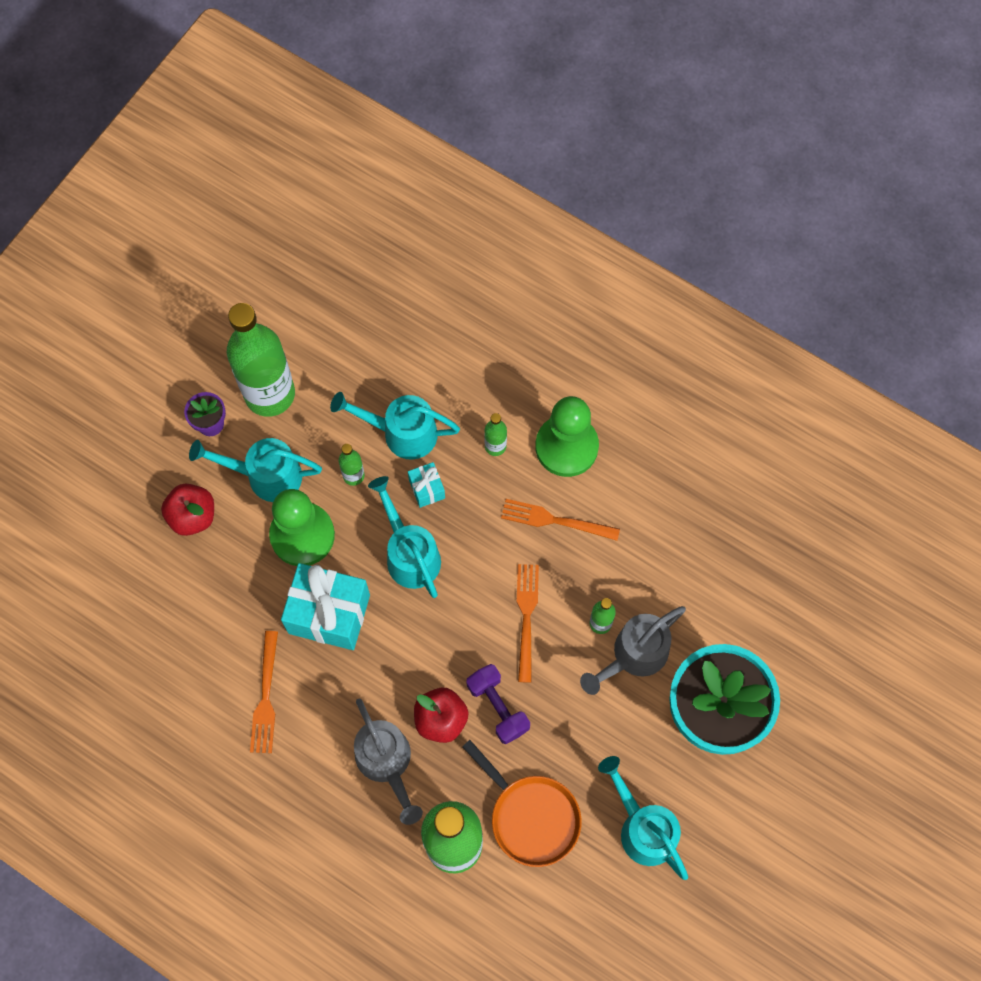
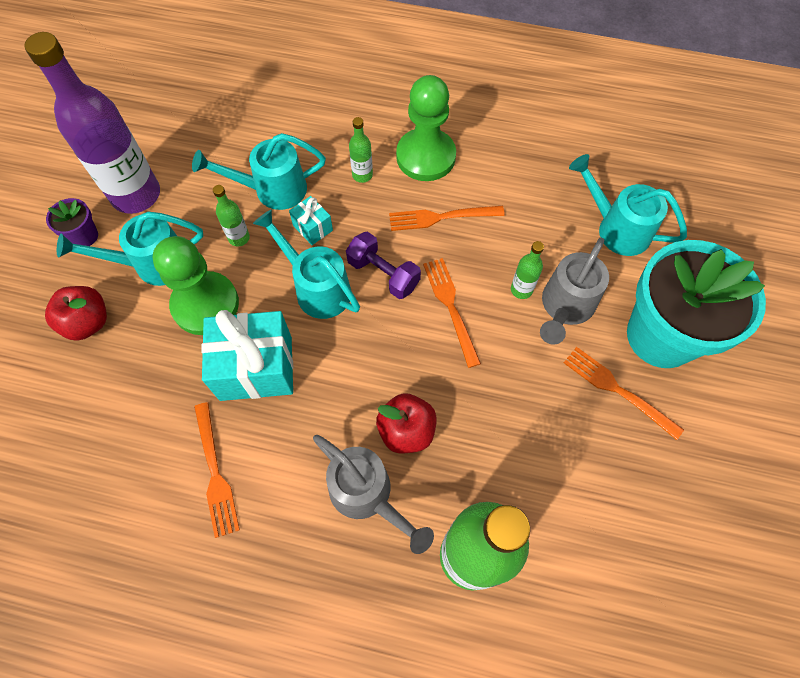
camera: 20 degrees left, 5 degrees down
(270, 394) = (136, 195): green bottle -> purple bottle
(498, 707) = (458, 399): purple dumbbell -> purple dumbbell (383, 274)
(531, 816) = (537, 496): orange pan -> none
(643, 828) = (652, 465): turquoise watering can -> turquoise watering can (617, 228)
(645, 751) = (617, 390): none -> orange fork

